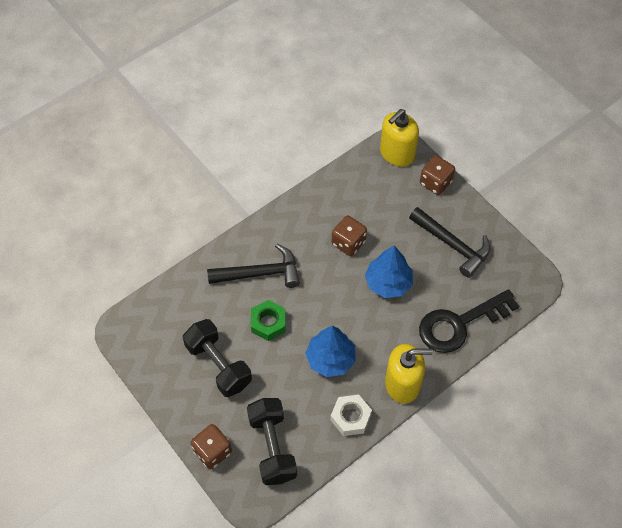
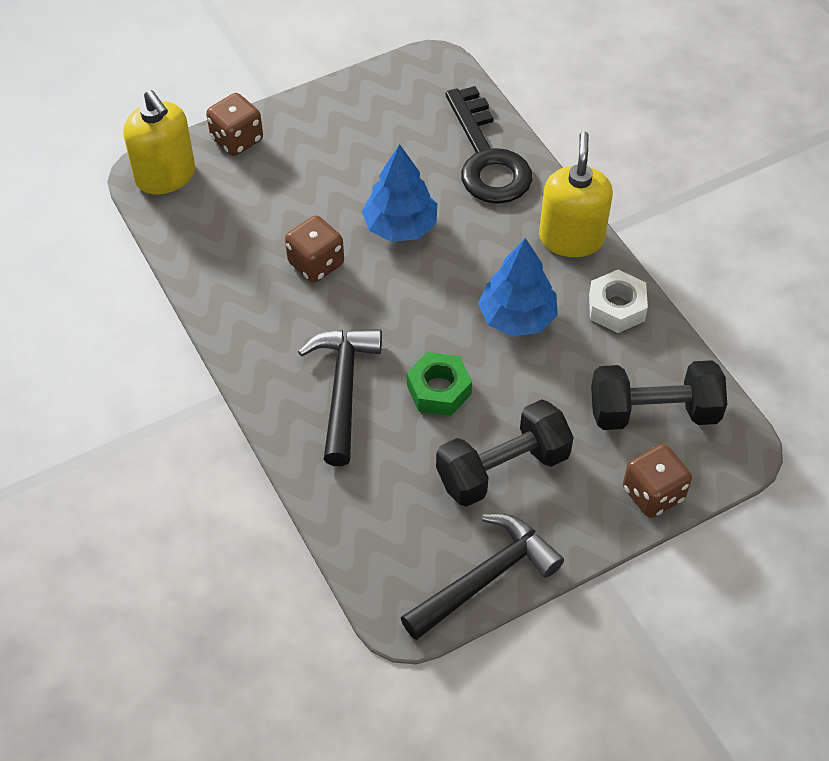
camera: 80 degrees left, 5 degrees down
(452, 245) = (354, 141): black hammer -> black hammer (485, 578)

